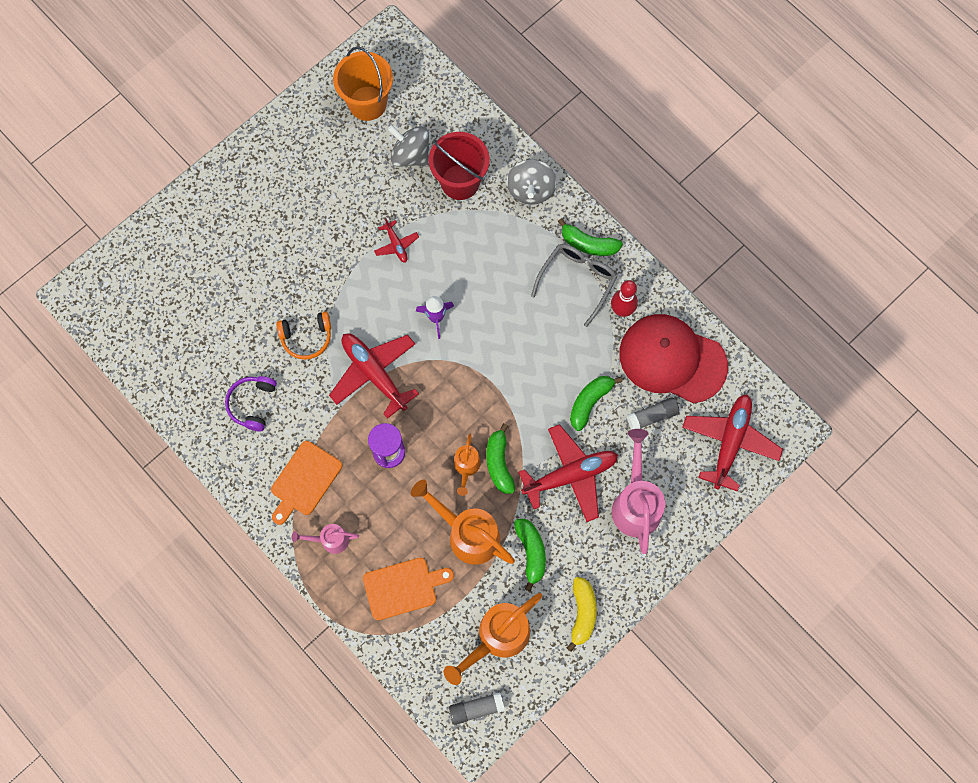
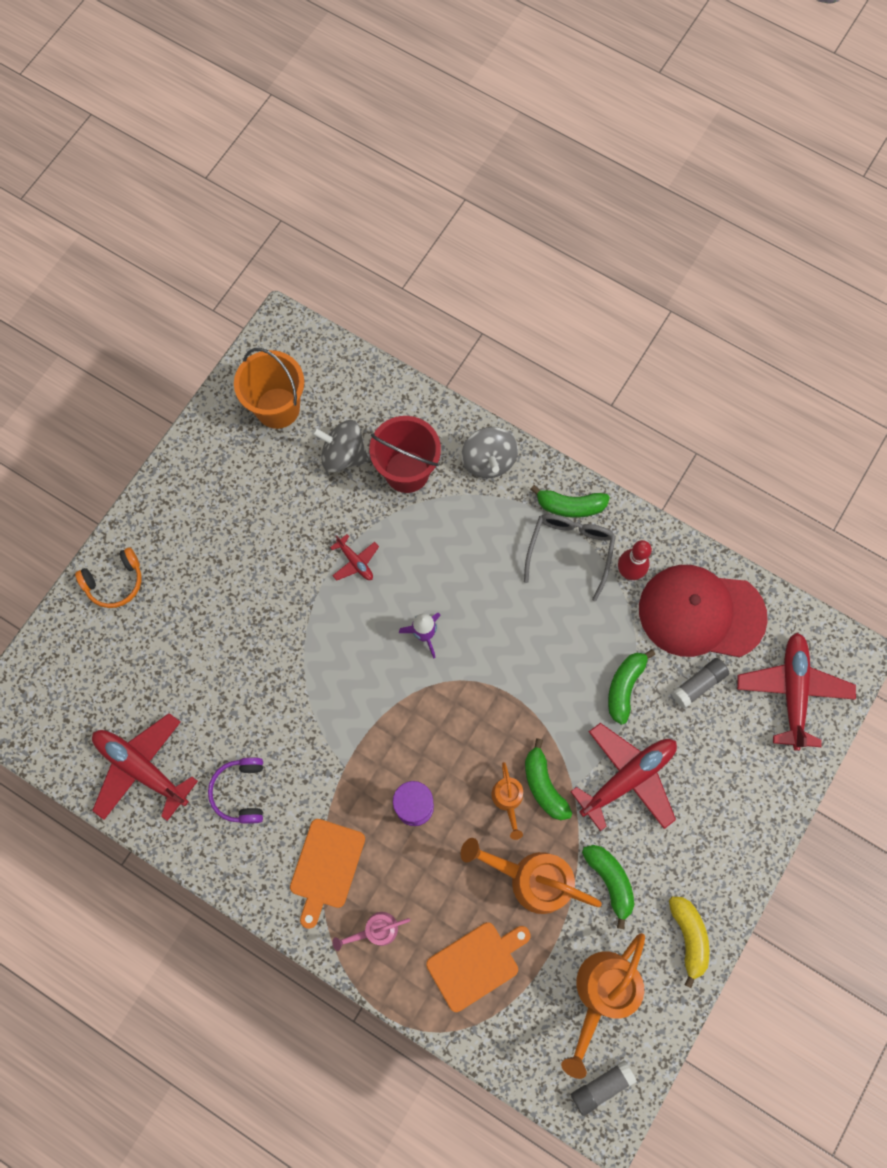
camera: 15 degrees left, 0 degrees up
(306, 338) = (282, 697): orange headphones -> orange headphones (115, 582)
(374, 374) = (372, 718): red plane -> red plane (142, 768)
(635, 503) = (710, 790): pink watering can -> none

